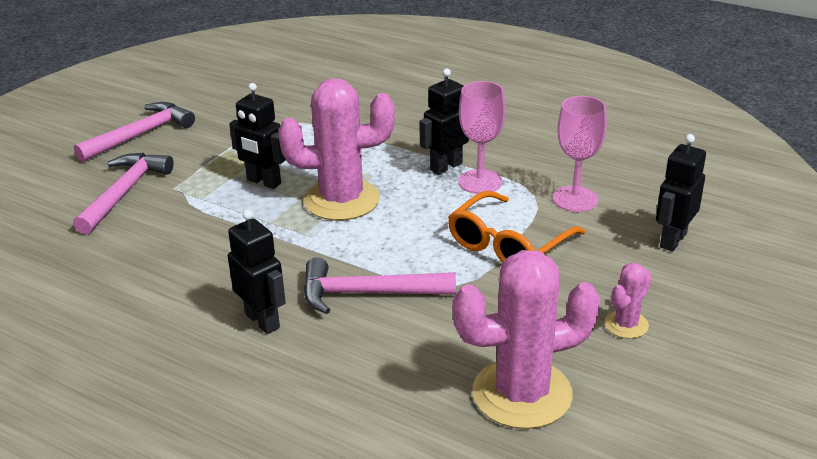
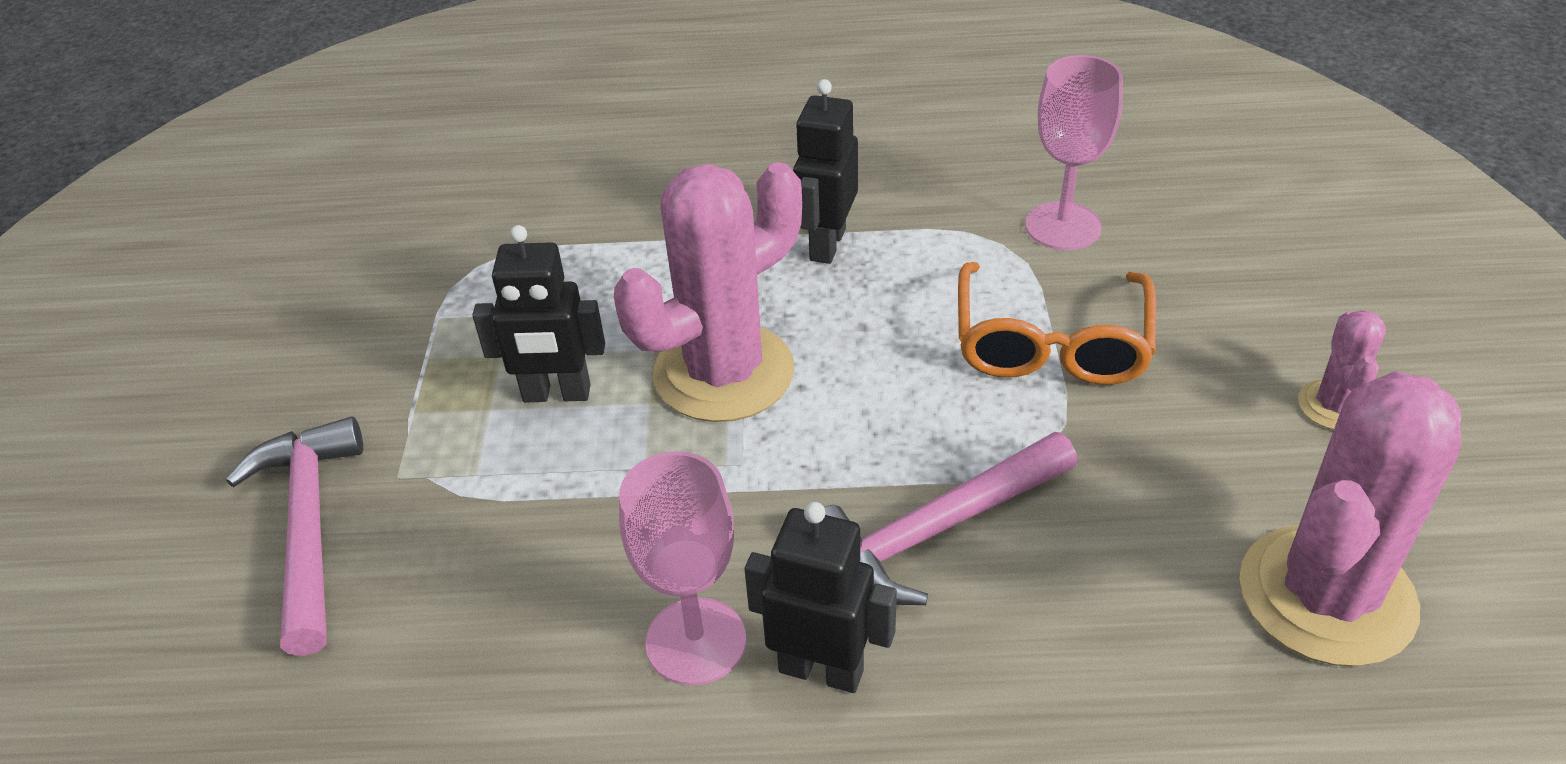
camera: 30 degrees left, 10 degrees up
(140, 135) = (225, 391): pink hammer -> none
(480, 182) = (903, 251): pink goblet -> pink goblet (696, 641)
(672, 240) = (1250, 241): black robot -> none

